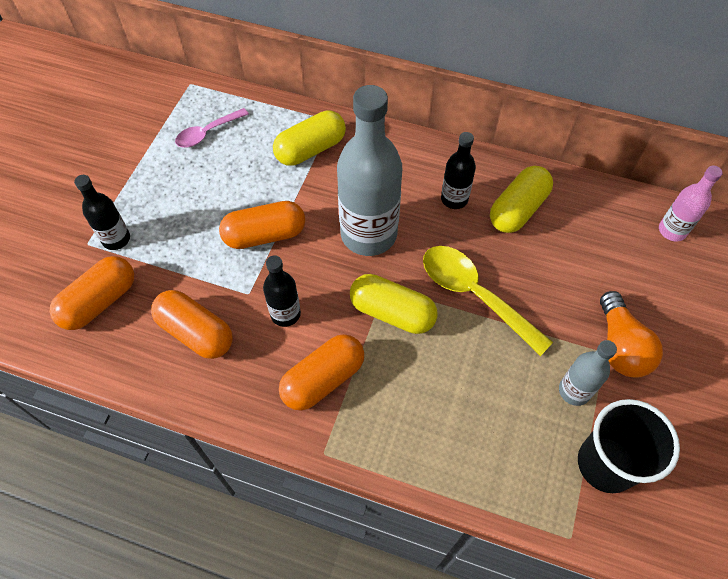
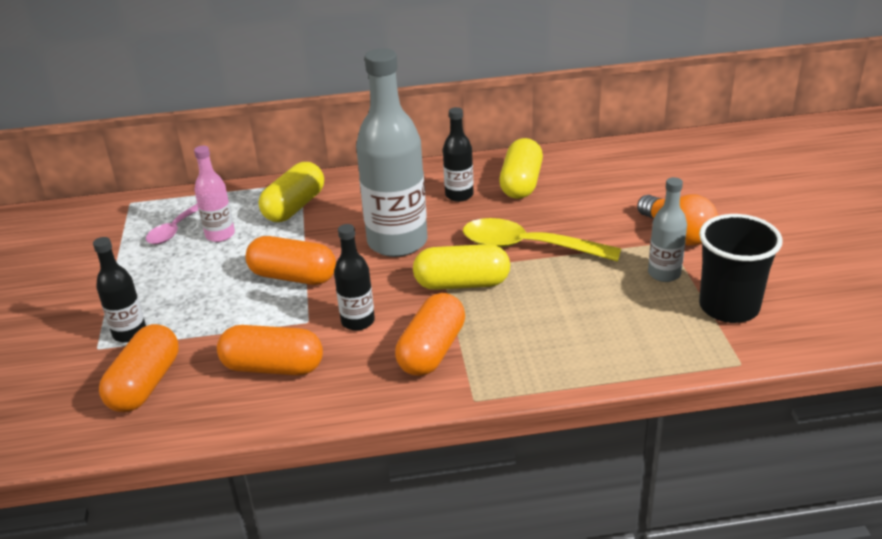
camera: 25 degrees left, 25 degrees down
(265, 235) = (293, 277): orange capsule -> orange capsule turned 60 degrees clockwise
(672, 231) = (659, 155): pink bottle -> pink bottle (220, 235)

